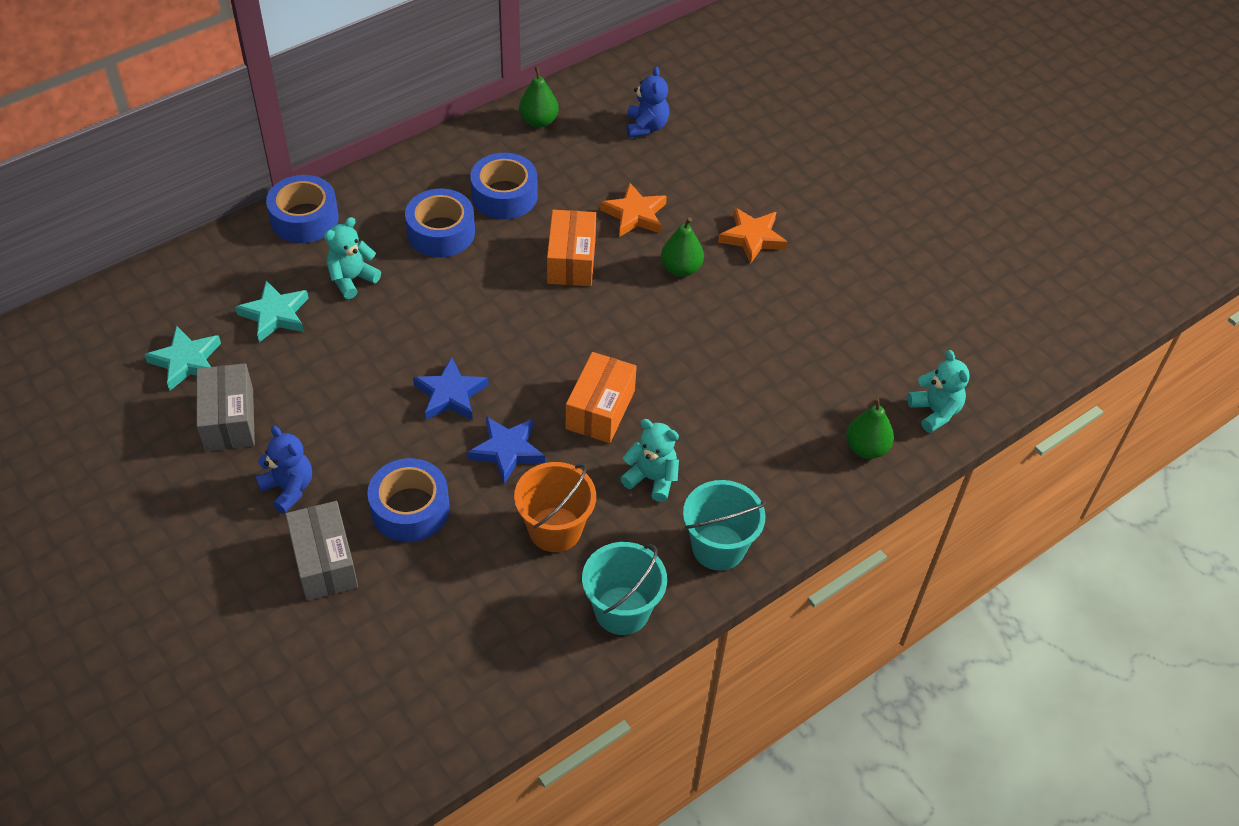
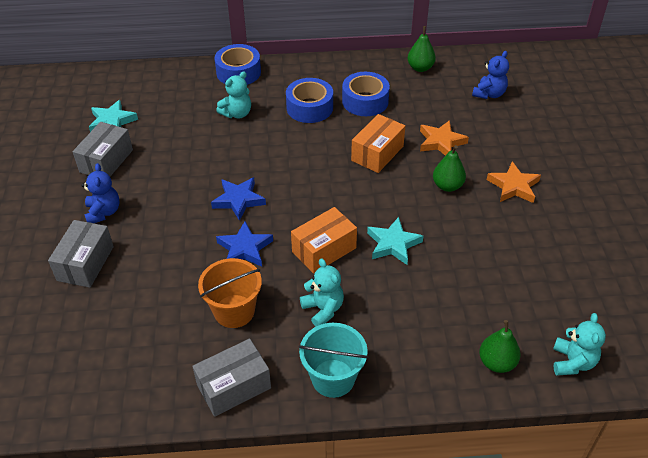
camera: 35 degrees right, 5 degrees down
(275, 315) = (179, 116): turquoise star -> turquoise star (393, 244)
(352, 279) = (237, 113): turquoise teddy bear -> turquoise teddy bear turned 150 degrees clockwise
(410, 509) = (159, 256): blue tape -> none
(622, 610) = (234, 386): turquoise bucket -> grey box

